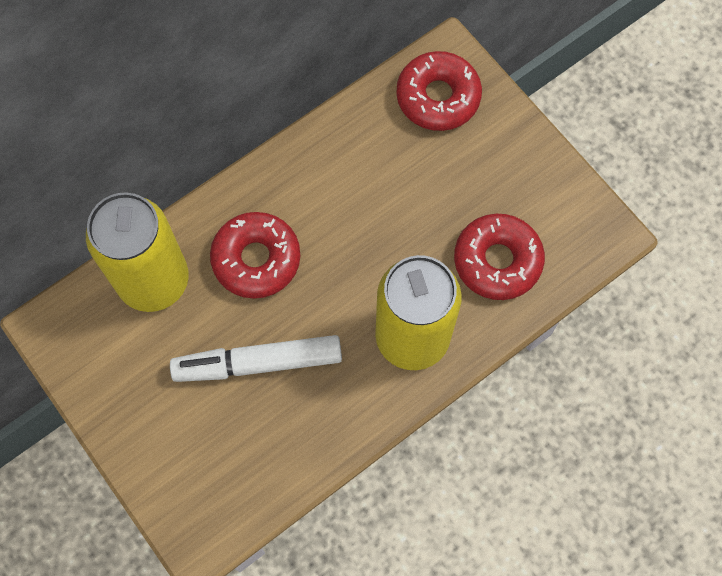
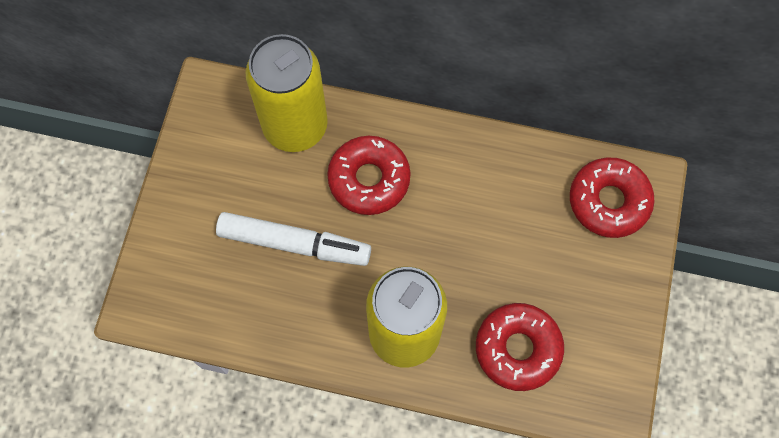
camera: 50 degrees right, 0 degrees up
(258, 363) = (294, 243): white marker -> white marker turned 150 degrees clockwise

